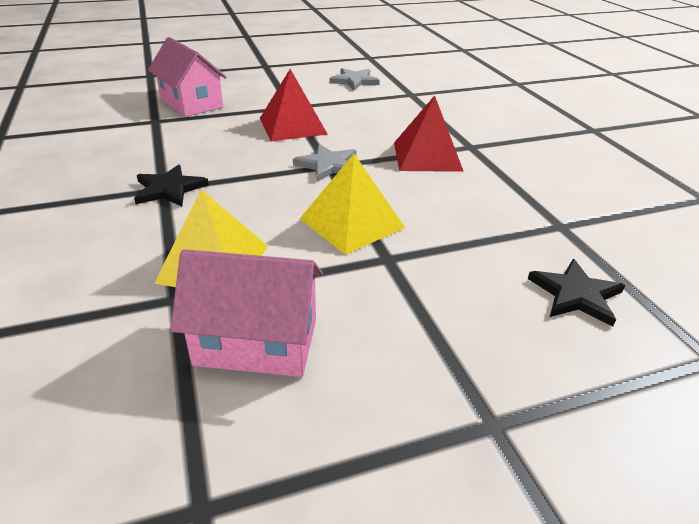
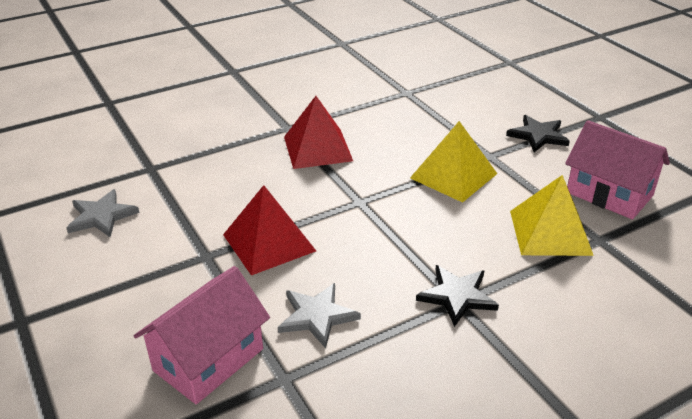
camera: 100 degrees left, 0 degrees up
(256, 342) = (609, 194): pink house -> pink house turned 45 degrees counterclockwise
(328, 165) = (359, 201): grey star -> grey star (317, 316)
(576, 294) = (482, 91): black star -> black star (538, 135)

